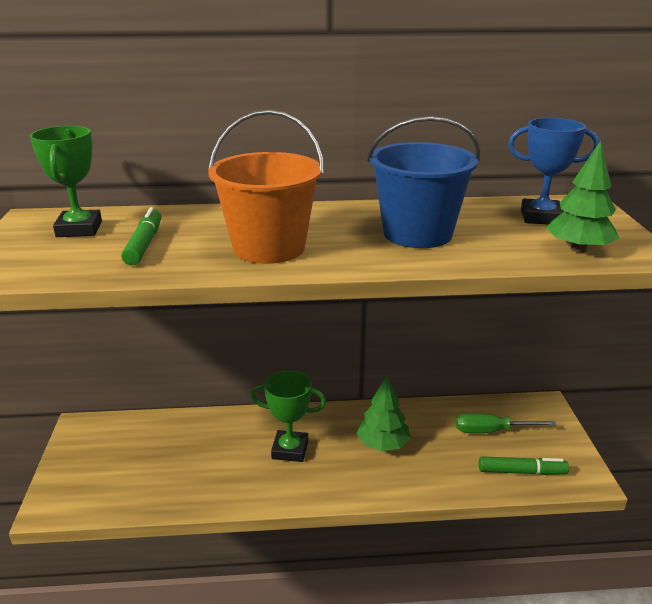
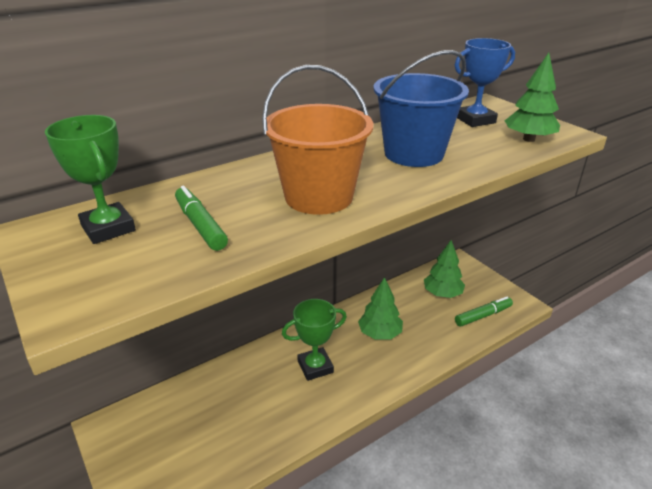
camera: 30 degrees left, 5 degrees up
(492, 431) = (442, 293): green screwdriver -> green tree

